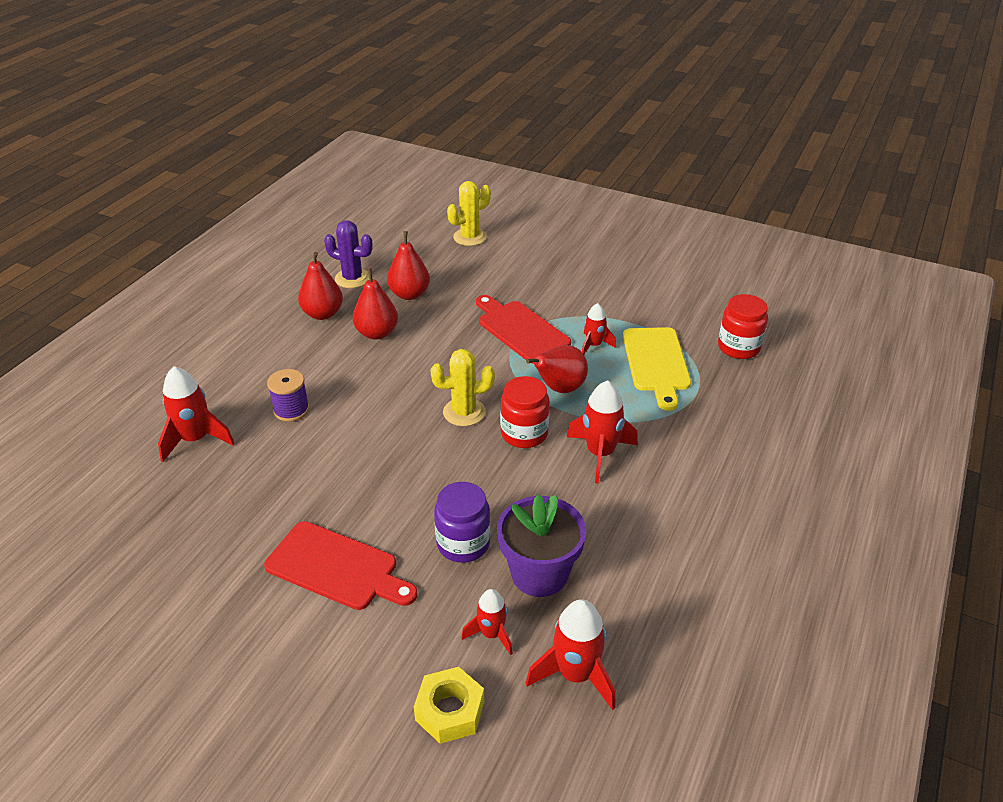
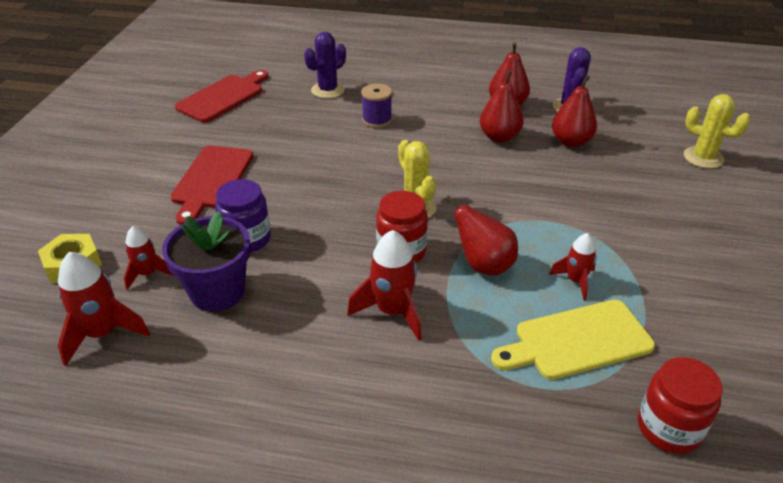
camera: 75 degrees right, 0 degrees up
(196, 439) = (328, 90): red rocket -> purple cactus
(520, 330) = (565, 221): red cutting board -> red cutting board (223, 97)

